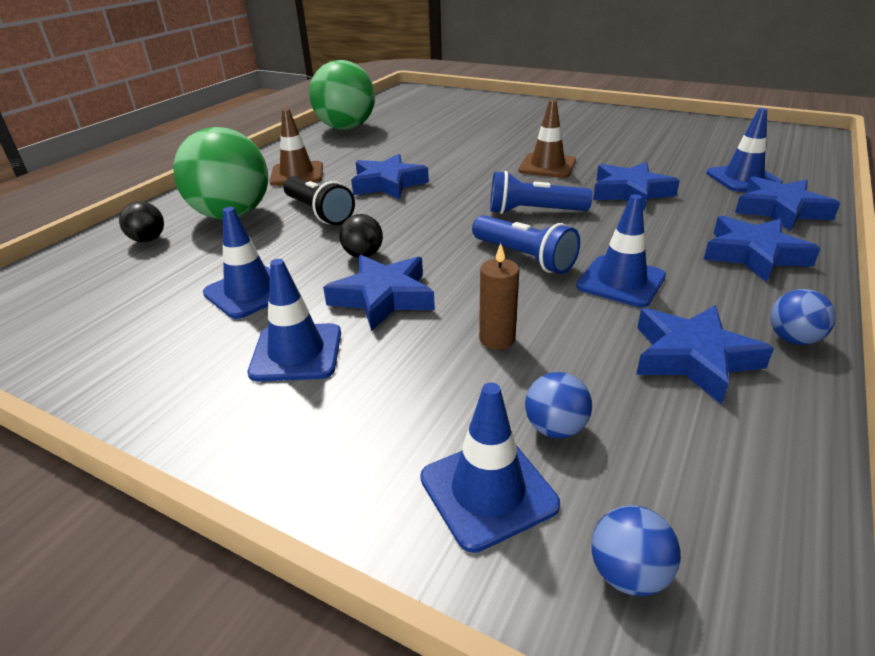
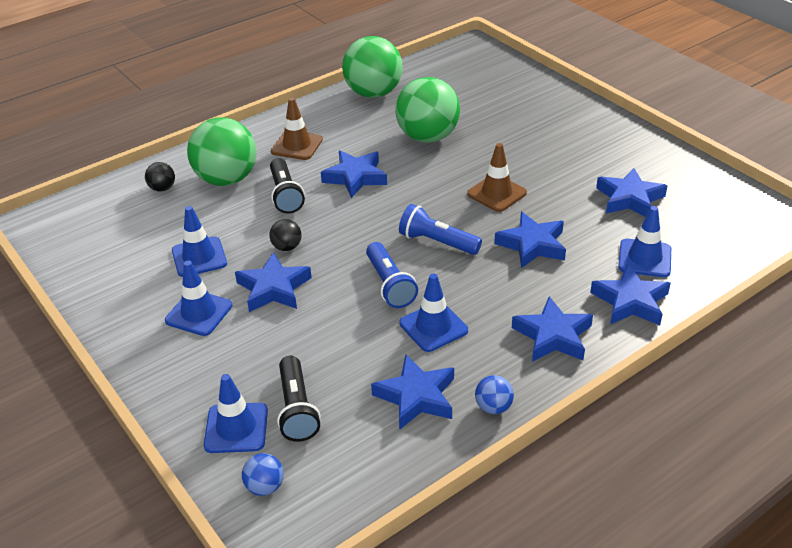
camera: 25 degrees right, 5 degrees up
(433, 144) = (427, 137): none -> green ball
(497, 339) = (315, 343): brown candle -> none
(555, 428) = (297, 409): blue ball -> black flashlight
(669, 146) = (629, 198): none -> blue star

